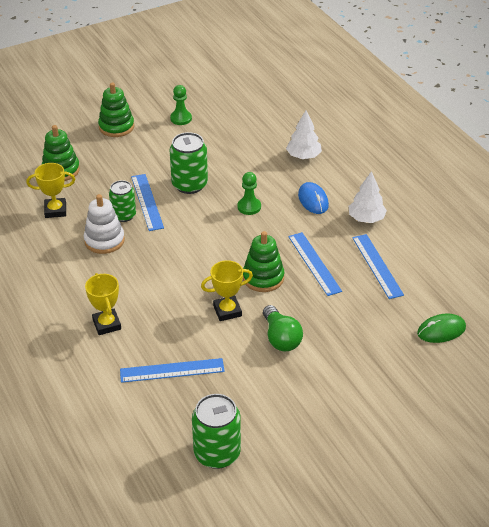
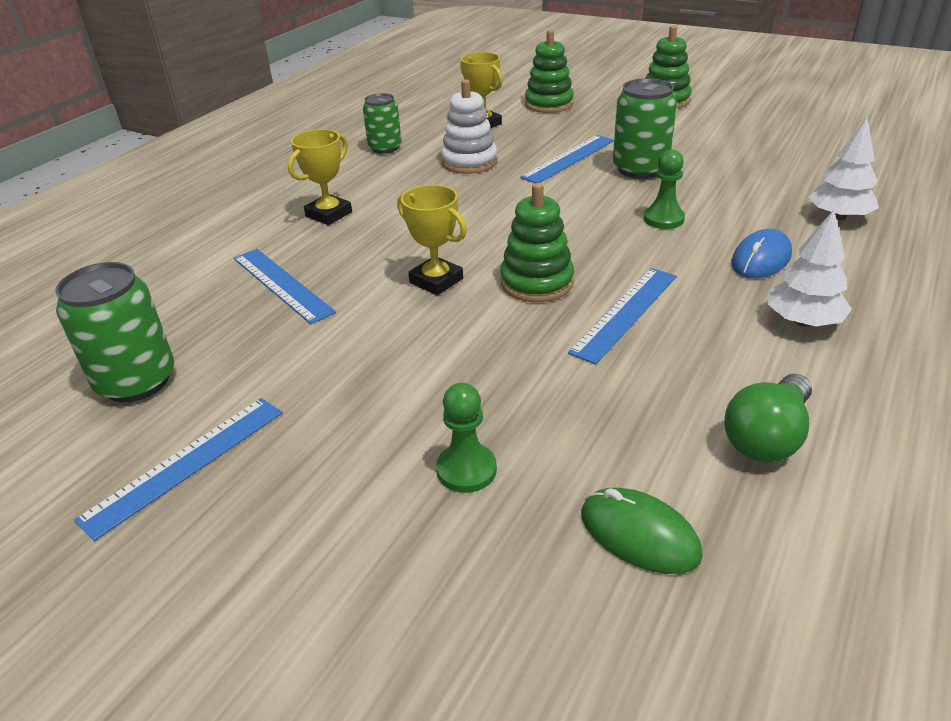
camera: 60 degrees right, 5 degrees down
(124, 215) = (526, 156): green can -> green can (385, 148)
(181, 118) = (746, 122): green pawn -> green pawn (466, 470)
(281, 338) = (425, 346): green light bulb -> green light bulb (767, 437)
(377, 266) = (708, 378): blue ruler -> blue ruler (186, 464)

